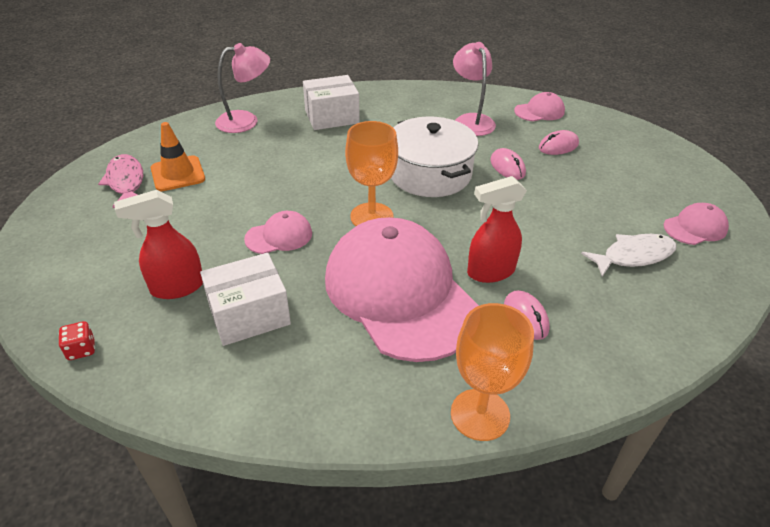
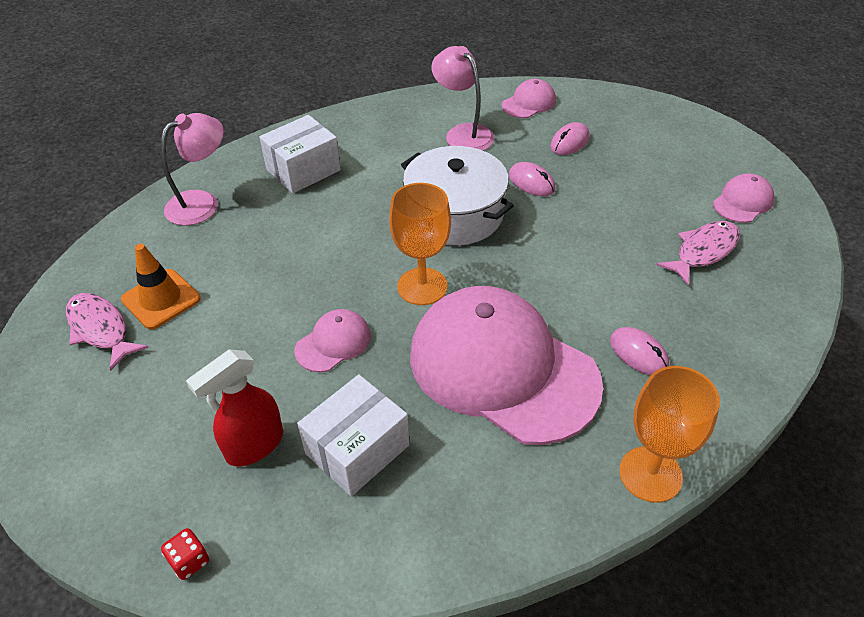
camera: 20 degrees left, 5 degrees up
(490, 272) = (579, 313): red spray bottle -> none
(633, 256) = (703, 251): white fish -> pink fish

